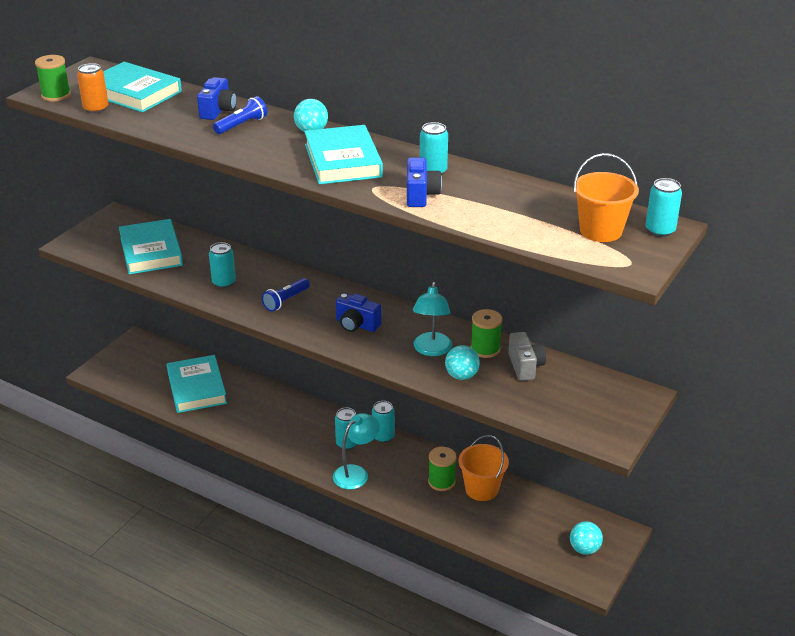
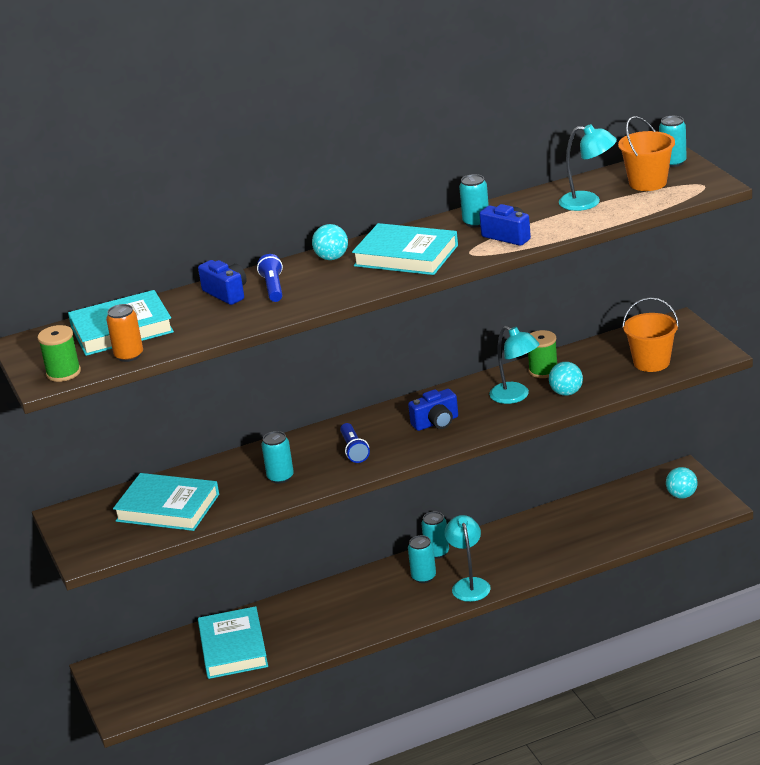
camera: 50 degrees left, 5 degrees down
(197, 388) = (233, 648): turquoise book -> turquoise book turned 60 degrees clockwise
(441, 482) = (530, 540): green spool -> none
(481, 489) = (562, 521): orange bucket -> orange bucket (651, 362)
(525, 366) = (586, 360): grey camera -> none
(527, 212) = (588, 202): none -> turquoise lamp

